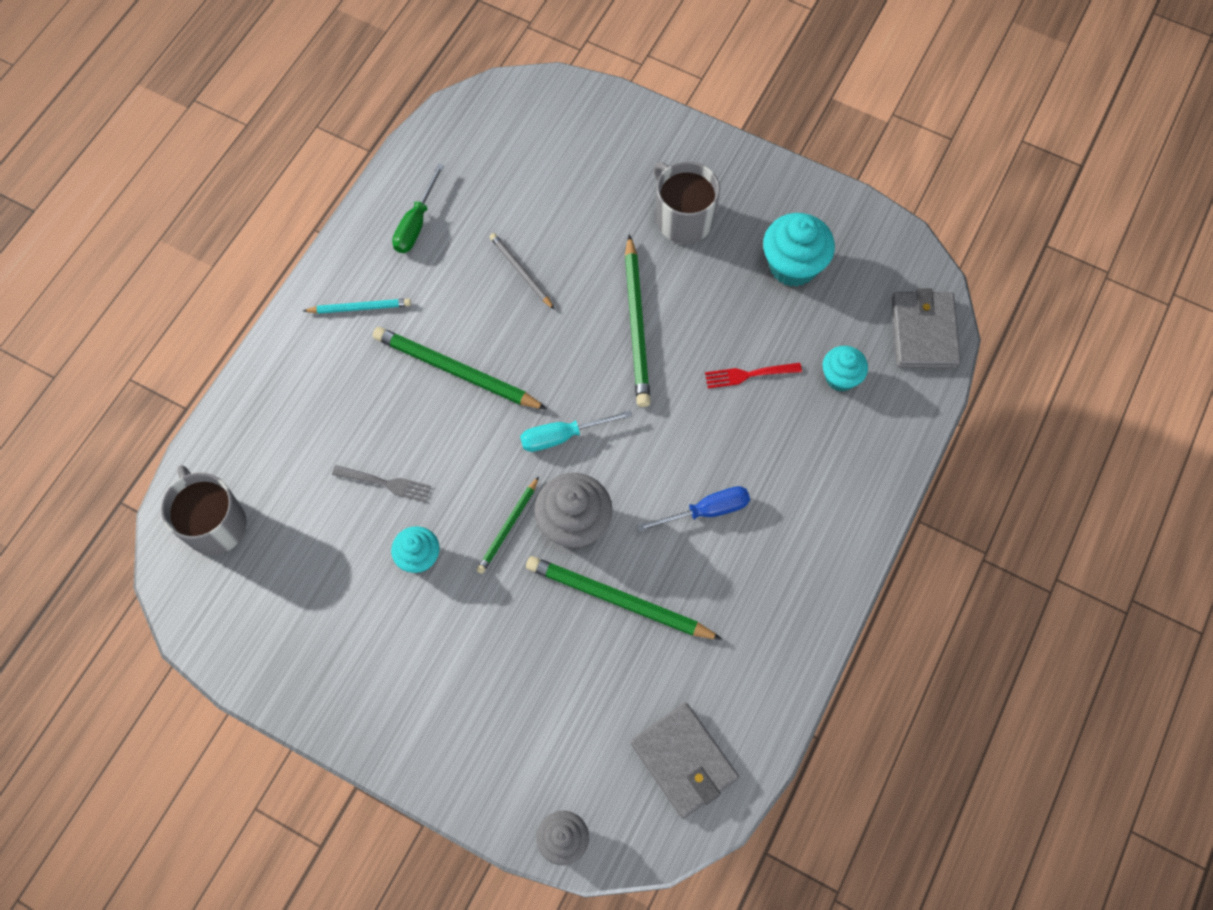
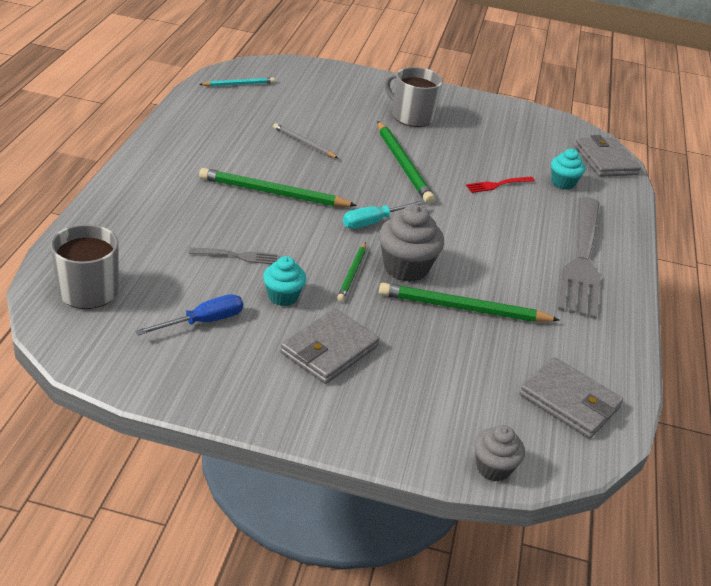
camera: 20 degrees left, 30 degrees down
(359, 308) = (181, 165): turquoise pencil -> turquoise pencil (238, 84)
(416, 223) = (212, 123): green screwdriver -> none
(446, 647) = (329, 350): none -> grey wallet
(706, 511) = (505, 254): blue screwdriver -> blue screwdriver (203, 321)
(793, 265) = (499, 134): turquoise cupcake -> none
(801, 529) = (582, 259): none -> grey fork

